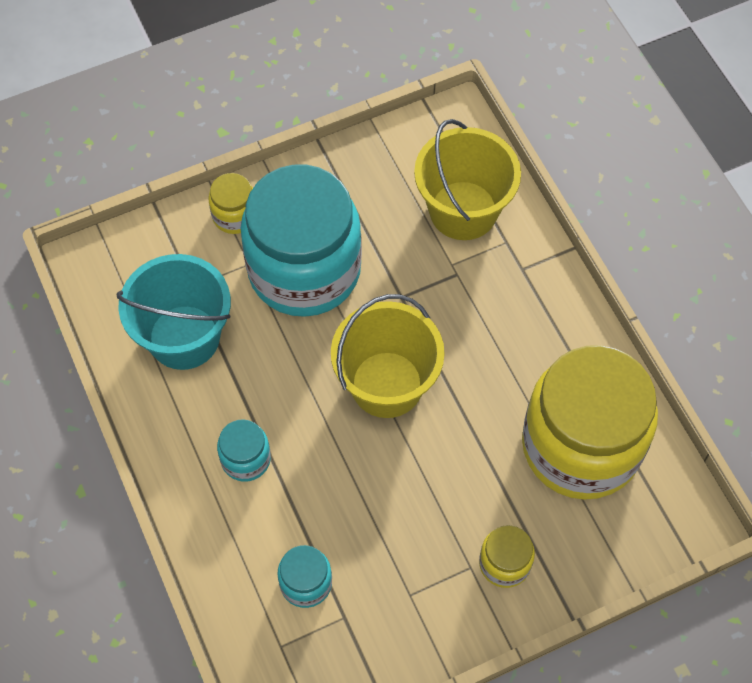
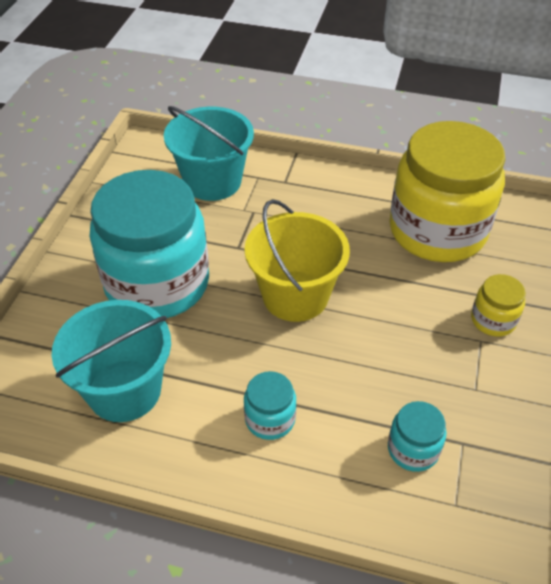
camera: 50 degrees left, 15 degrees down
(235, 215) = (67, 294): yellow jar -> none
(463, 210) = (212, 181): yellow bucket -> turquoise bucket

